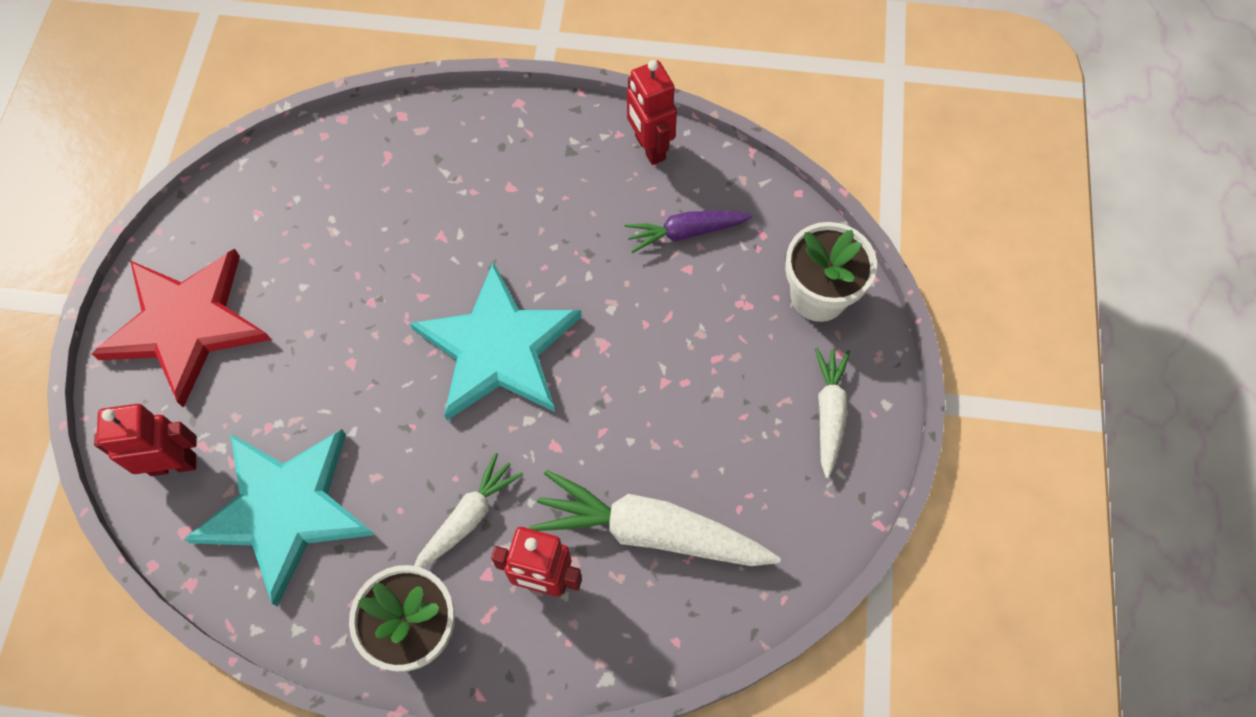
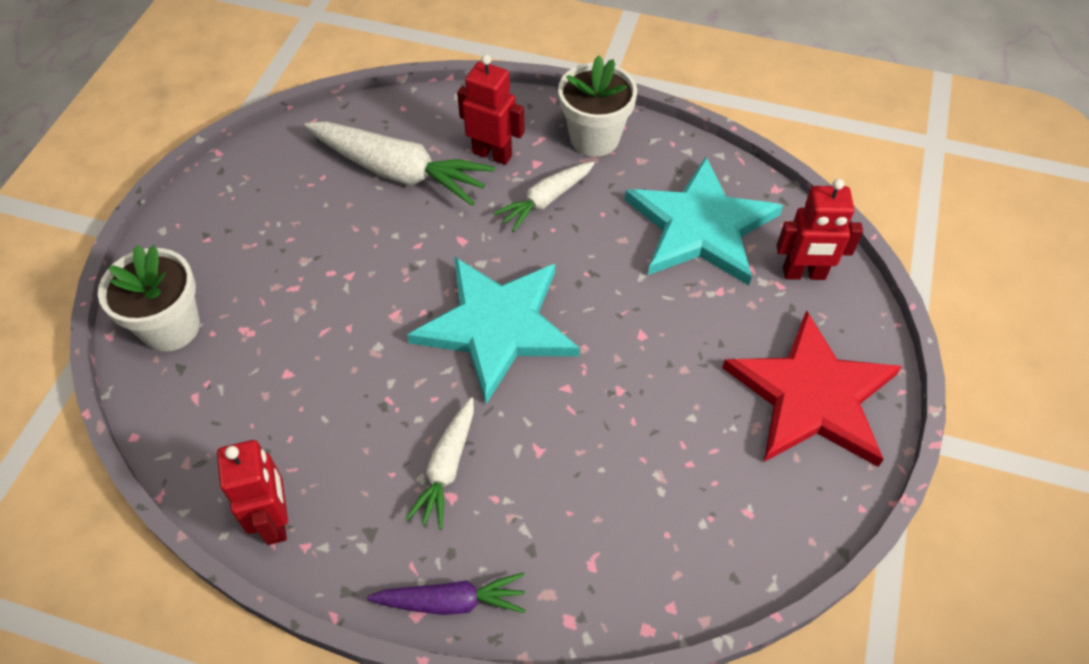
camera: 170 degrees left, 10 degrees down
(685, 233) = (274, 411): purple carrot -> purple carrot (452, 601)
(829, 413) = (215, 230): white carrot -> white carrot (446, 468)

